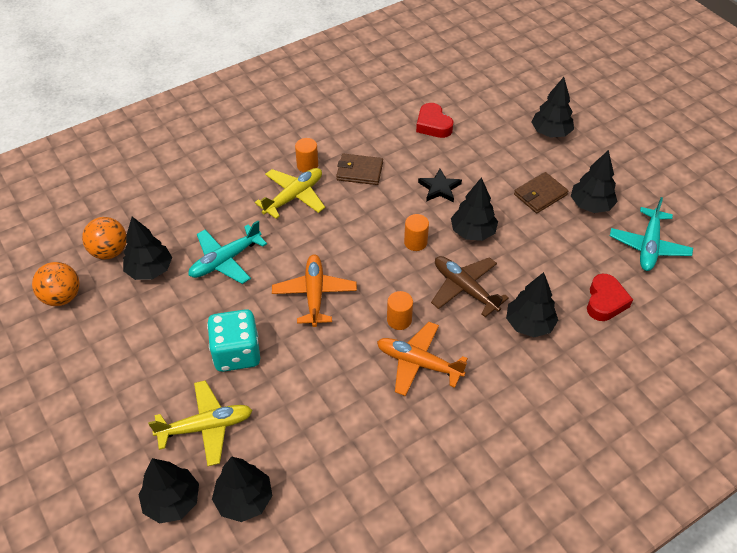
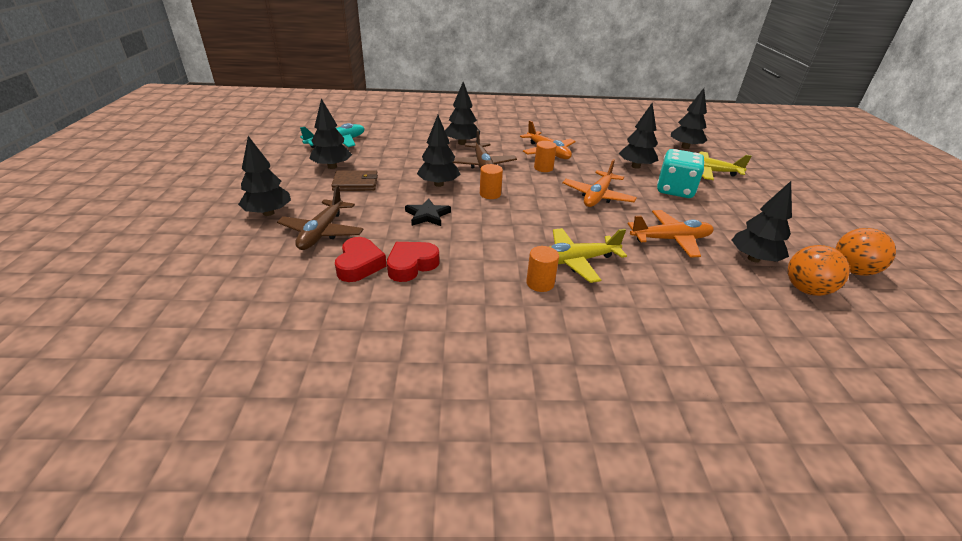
camera: 150 degrees left, 15 degrees down
(172, 501) = (730, 157): black tree -> black tree (635, 166)
(225, 260) = (671, 239): turquoise plane -> orange plane
(359, 171) = (487, 255): brown wallet -> none
(490, 135) = (322, 232): none -> brown plane
(605, 301) = (404, 136): red heart -> red heart (411, 265)

